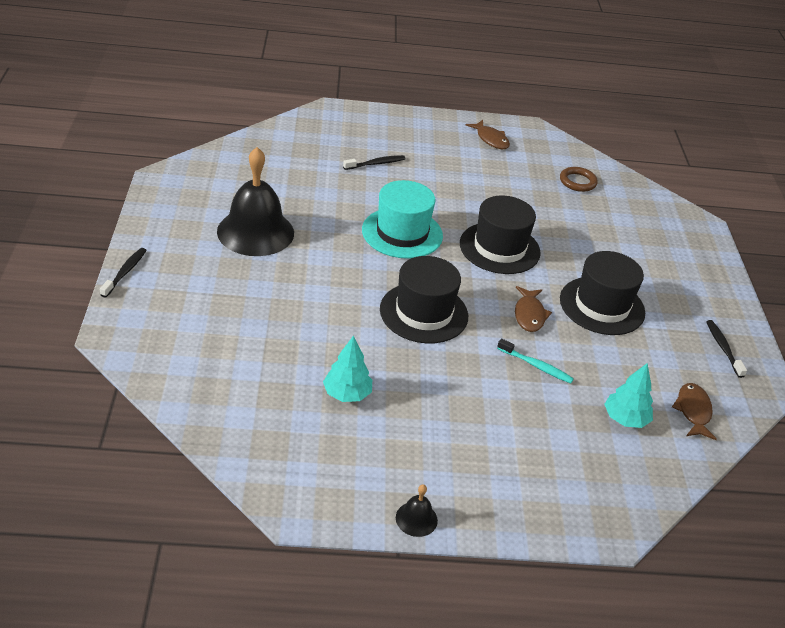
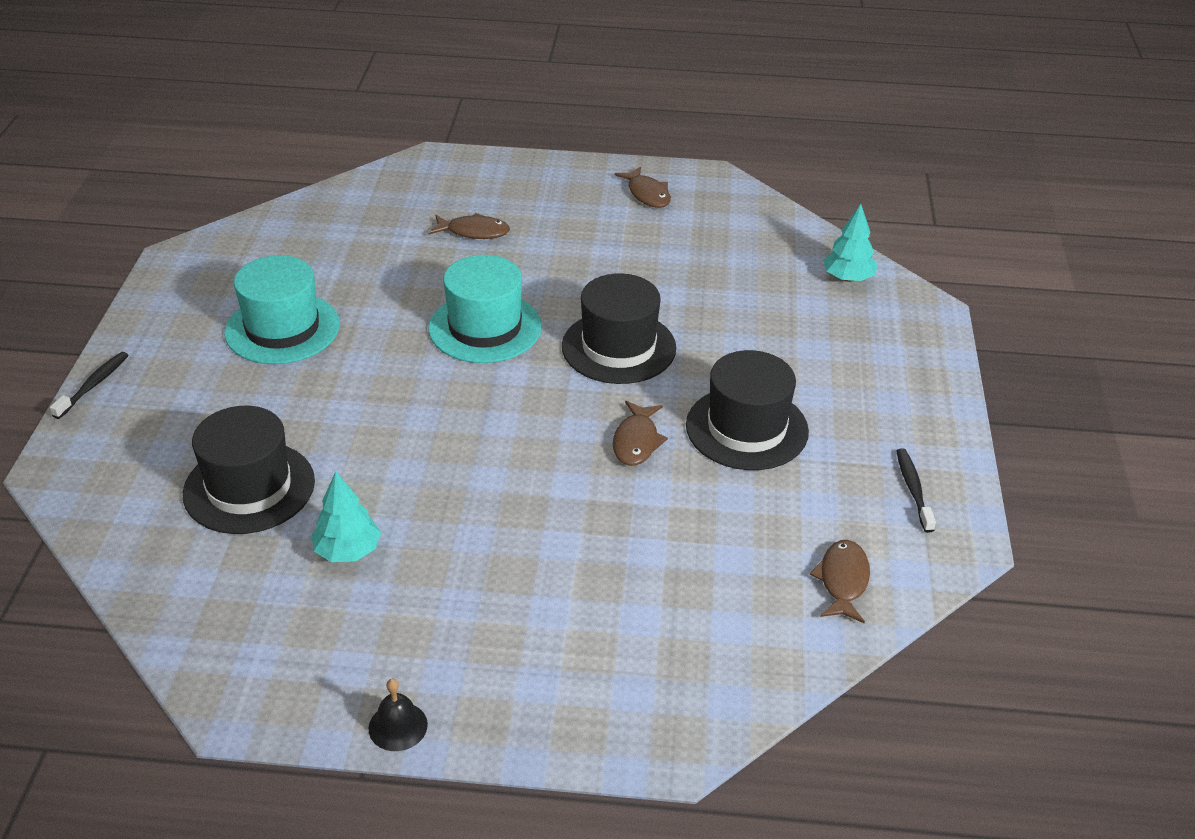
camera: 10 degrees right, 0 degrees up
(255, 232) = (282, 328): black bell -> turquoise hat
(376, 164) = (474, 232): black toothbrush -> brown fish
(423, 313) = (485, 439): black hat -> black hat (249, 487)
(536, 366) = (627, 514): turquoise toothbrush -> none
(577, 182) = (758, 251): brown ring -> none
(625, 419) = (737, 591): turquoise tree -> turquoise tree (848, 278)

